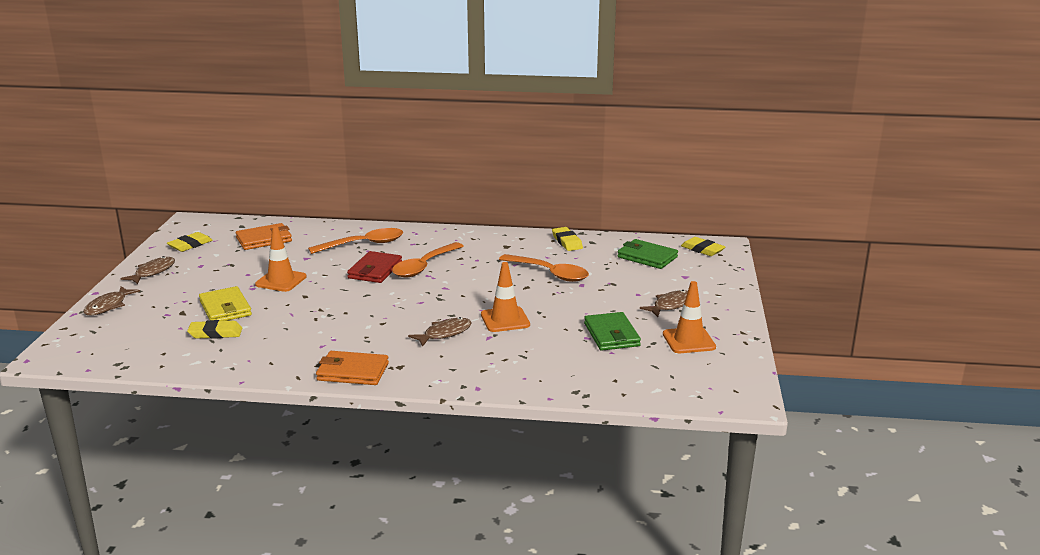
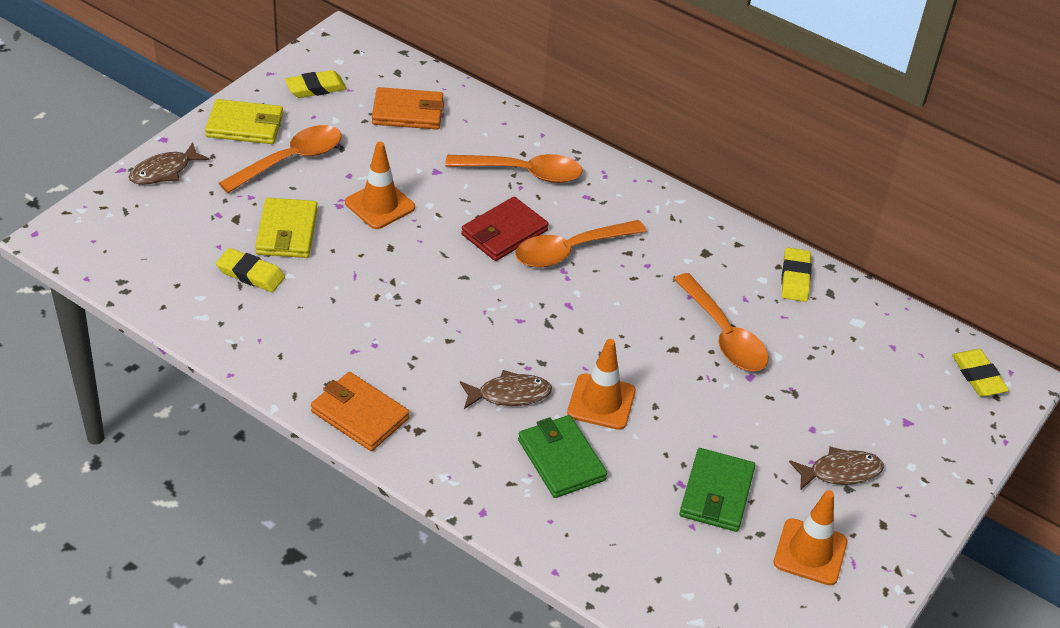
camera: 25 degrees right, 20 degrees up
(153, 272) = (245, 125): brown fish -> yellow wallet
(200, 278) = (291, 160): none -> orange spoon
(647, 257) = (884, 358): green wallet -> green wallet (561, 459)

